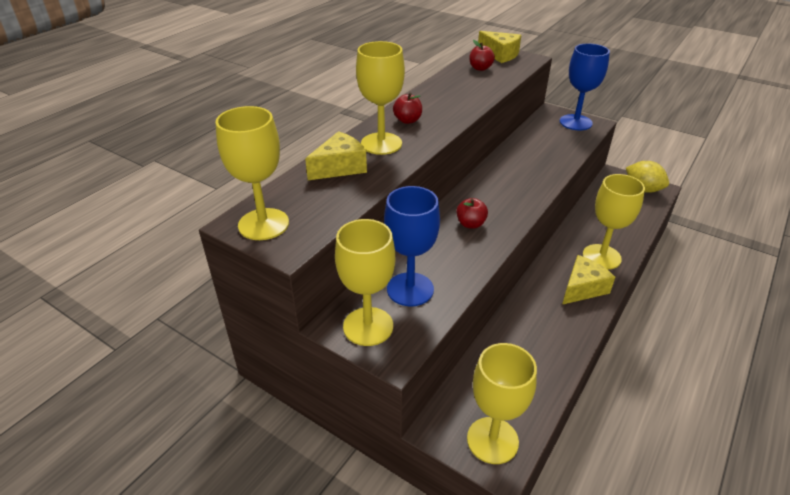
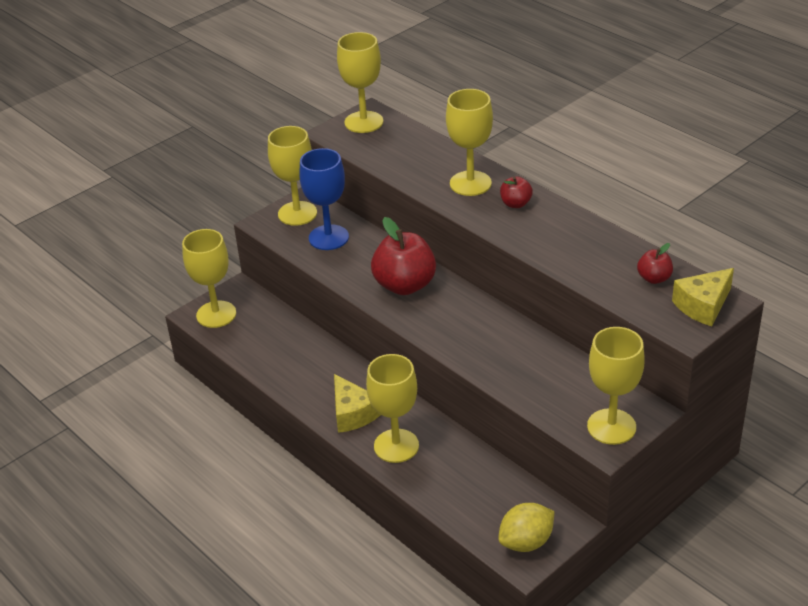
camera: 105 degrees right, 0 degrees up
(340, 167) = (434, 158): yellow cheese -> none
(470, 224) = (405, 285): red apple -> red apple, size x2.00
(575, 122) = (611, 427): blue goblet -> yellow goblet

